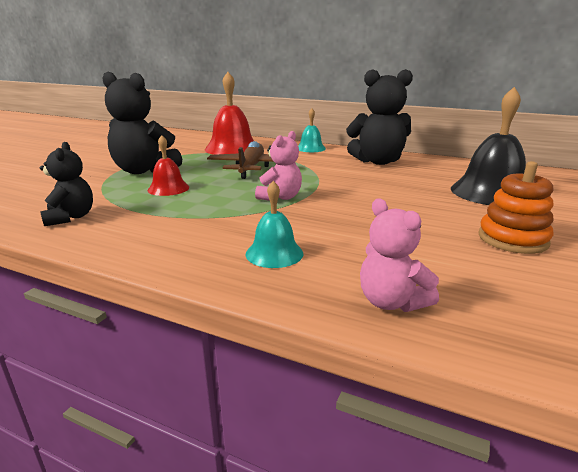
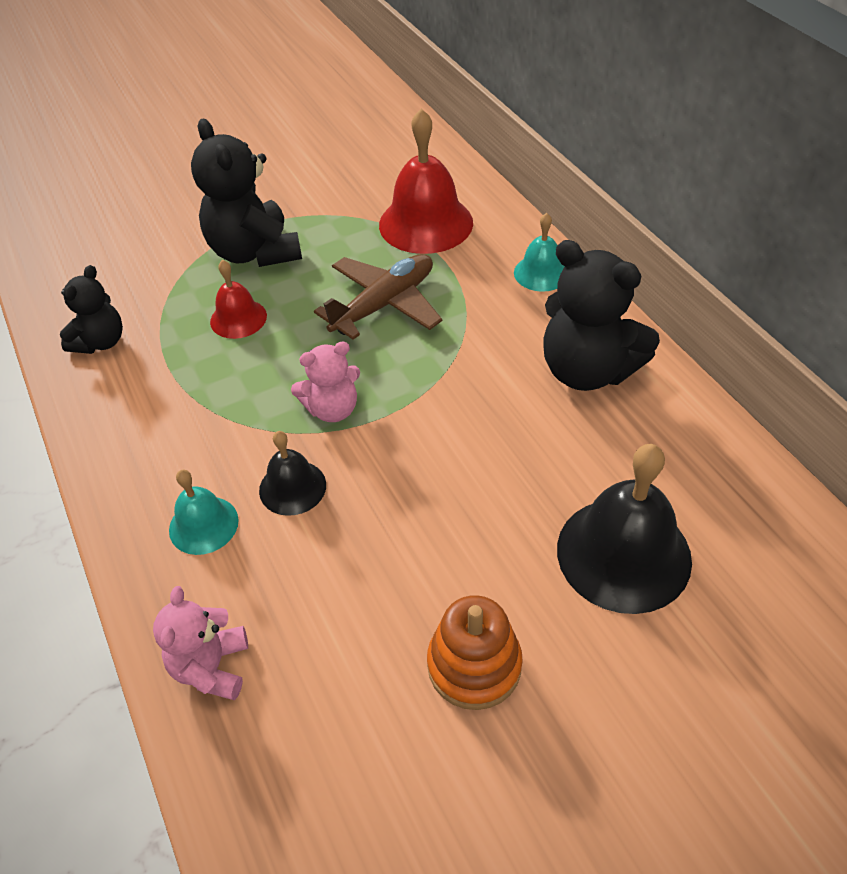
camera: 40 degrees right, 25 degrees up
(306, 224) = (292, 487): none -> black bell

